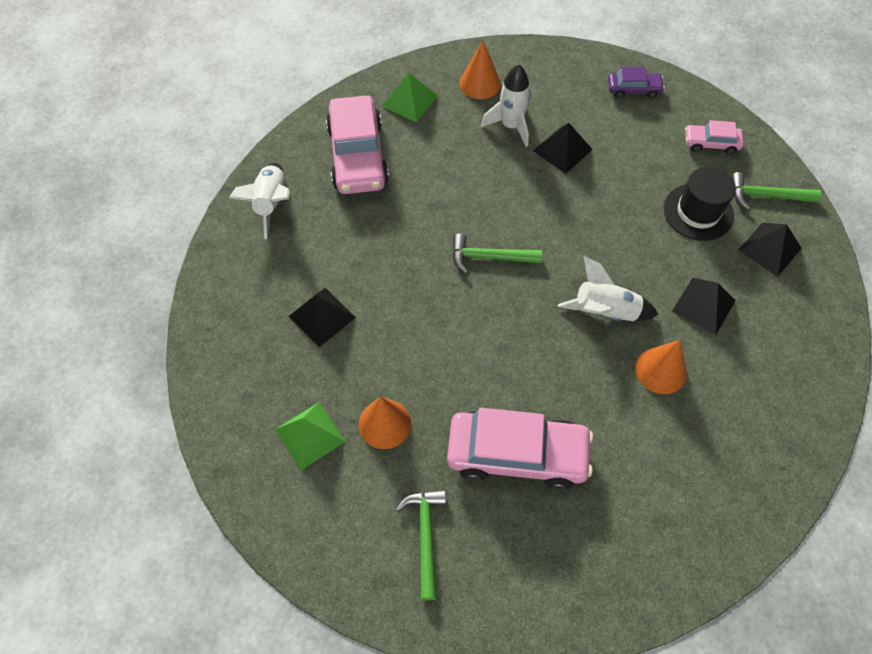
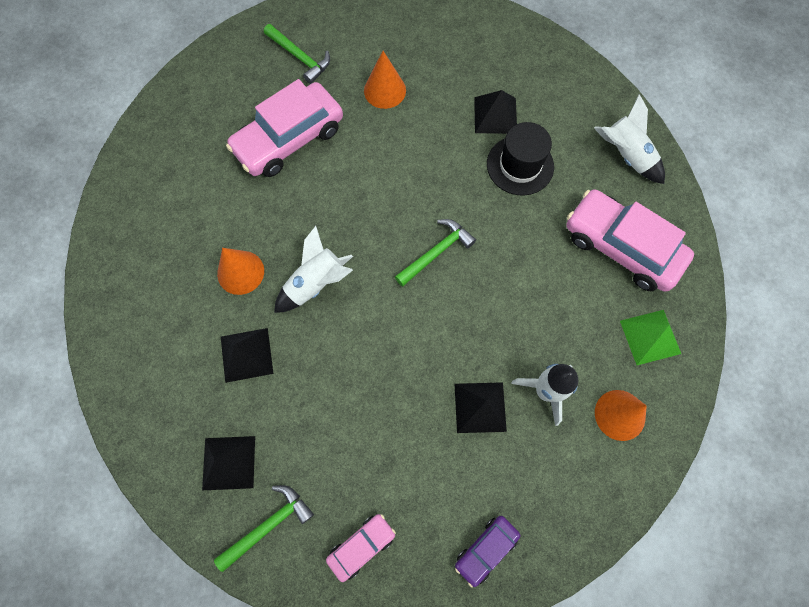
camera: 135 degrees right, 10 degrees up
(309, 435) = (419, 50): green pyramid -> none
(698, 212) = (315, 447): black hat -> black hat (520, 165)

